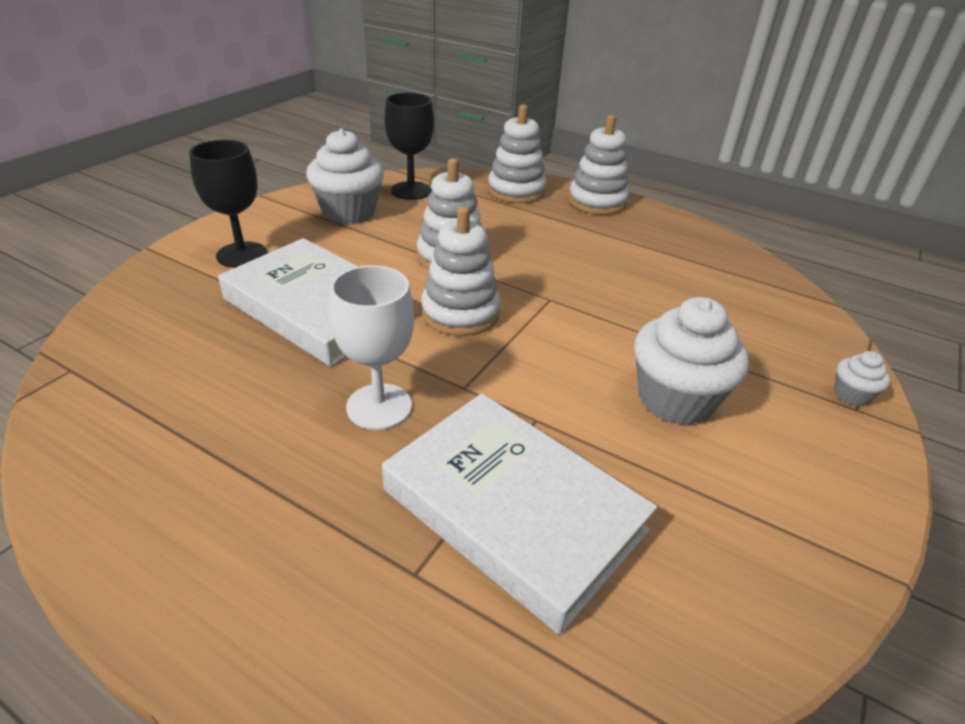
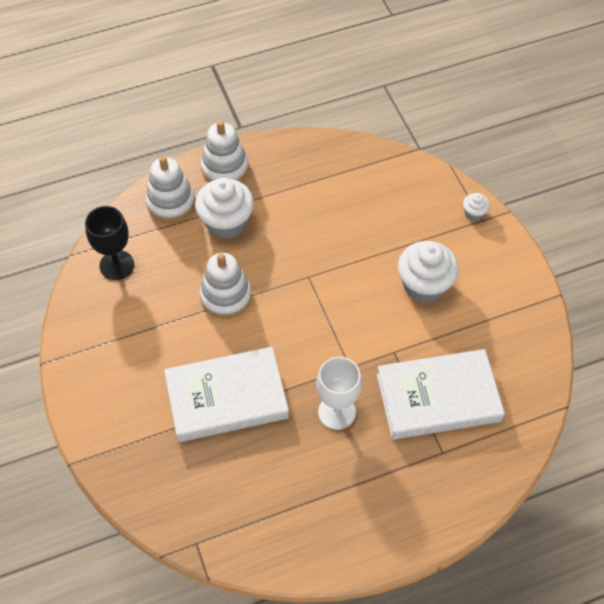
camera: 50 degrees left, 20 degrees up
(242, 255) = (129, 411): black goblet -> none
(349, 212) = (118, 321): white cupcake -> white cupcake (226, 222)
(460, 313) = (288, 329): white stacking toy -> none

